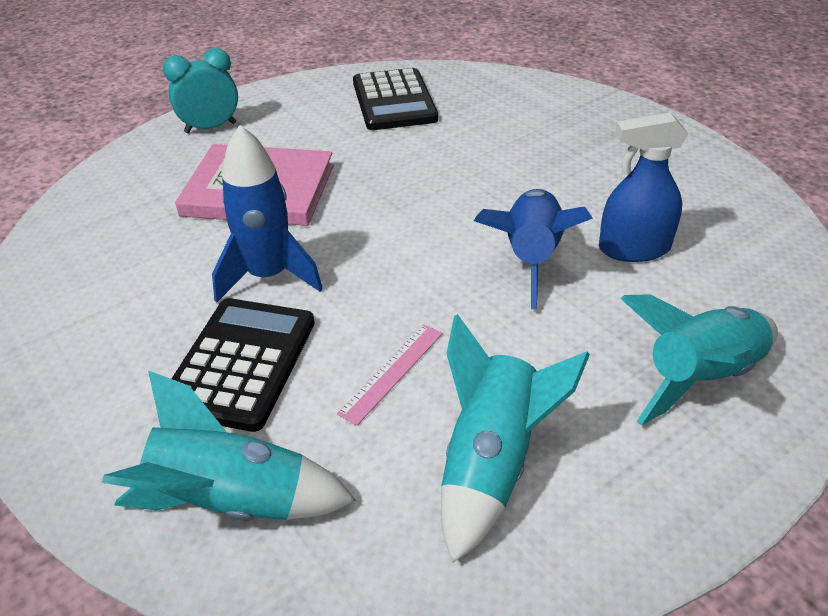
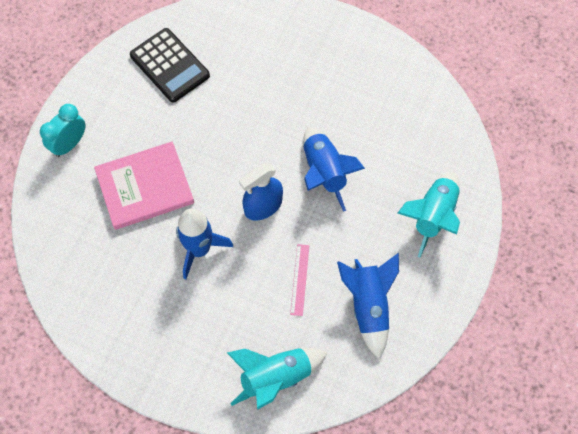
camera: 30 degrees left, 25 degrees up
(241, 363) = (227, 309): black calculator -> none
(491, 464) = (368, 306): turquoise rocket -> blue rocket
(634, 248) = (371, 142): blue spray bottle -> blue spray bottle (263, 206)

